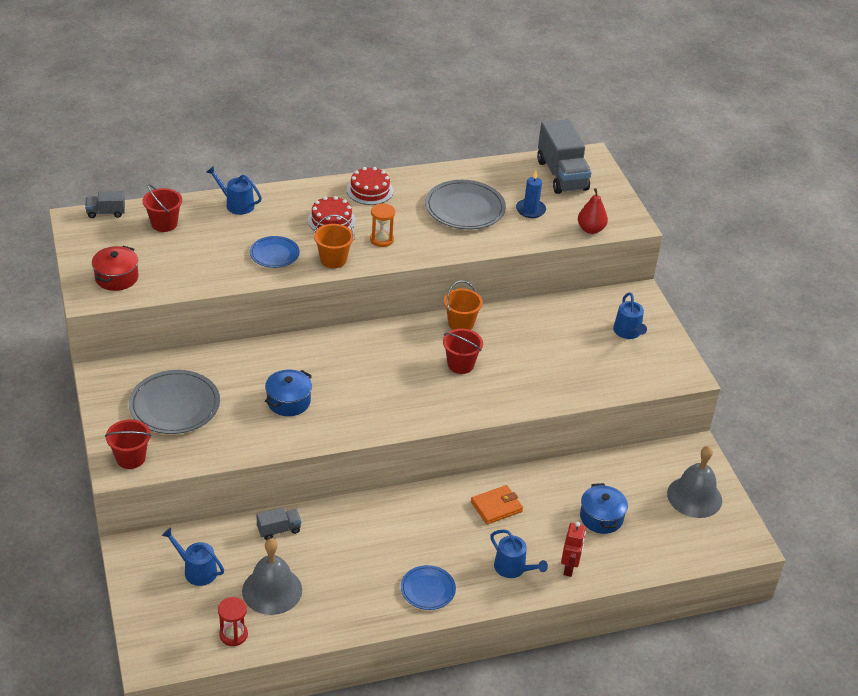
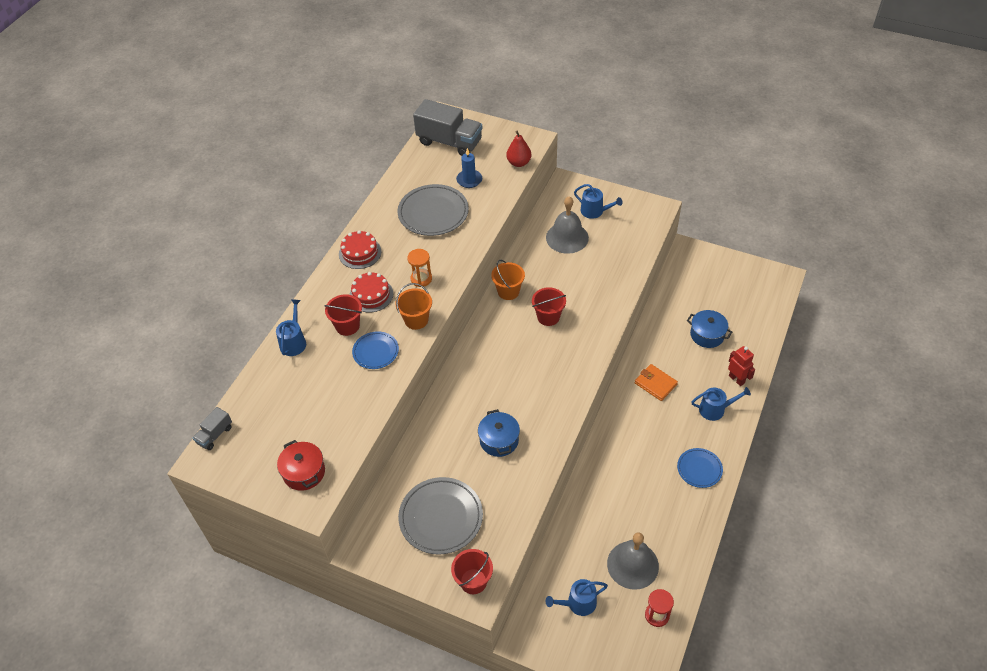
camera: 45 degrees left, 10 degrees up
(164, 224) = (269, 402): red bucket -> red bucket (347, 326)
(236, 204) = (294, 342): blue watering can -> blue watering can turned 120 degrees clockwise
(279, 530) = (579, 525): grey truck -> none
(496, 507) = (655, 384): orange wallet -> orange wallet turned 60 degrees counterclockwise
(694, 497) = (725, 277): grey bell -> grey bell (567, 237)

